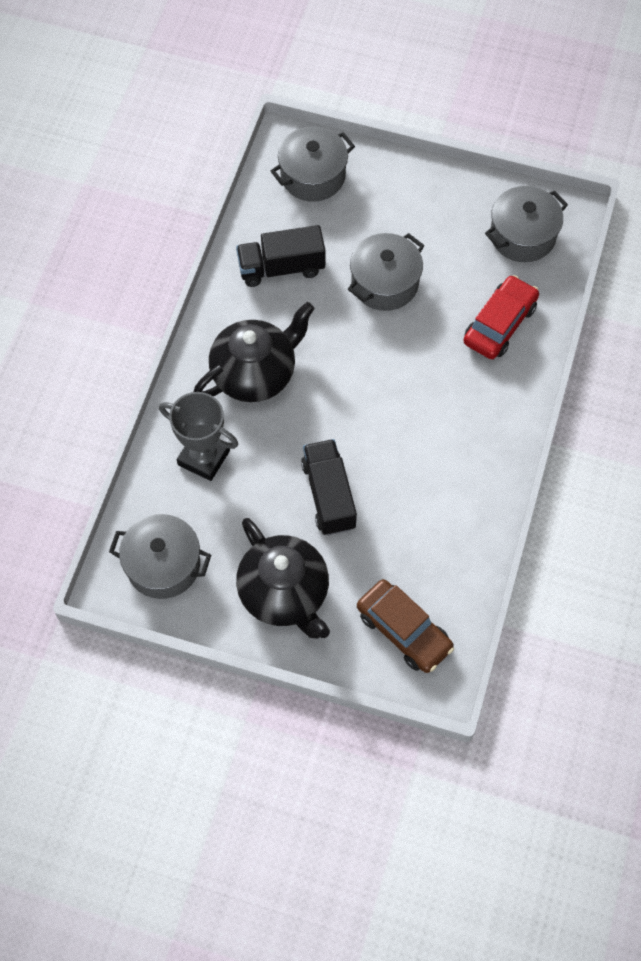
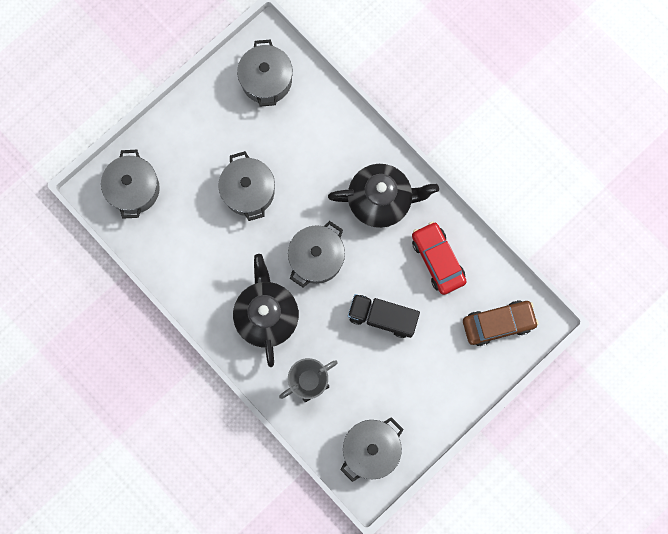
camera: 60 degrees left, 15 degrees up
(281, 268) = (195, 252): black truck -> none
(285, 594) = (433, 382): black teapot -> black teapot (381, 200)
(354, 390) = (316, 258): none -> grey pot
(500, 324) = (323, 136): red car -> red car (438, 260)

